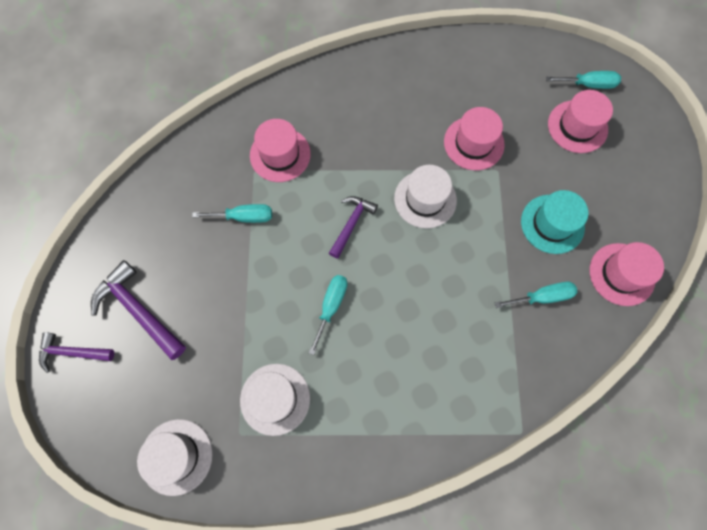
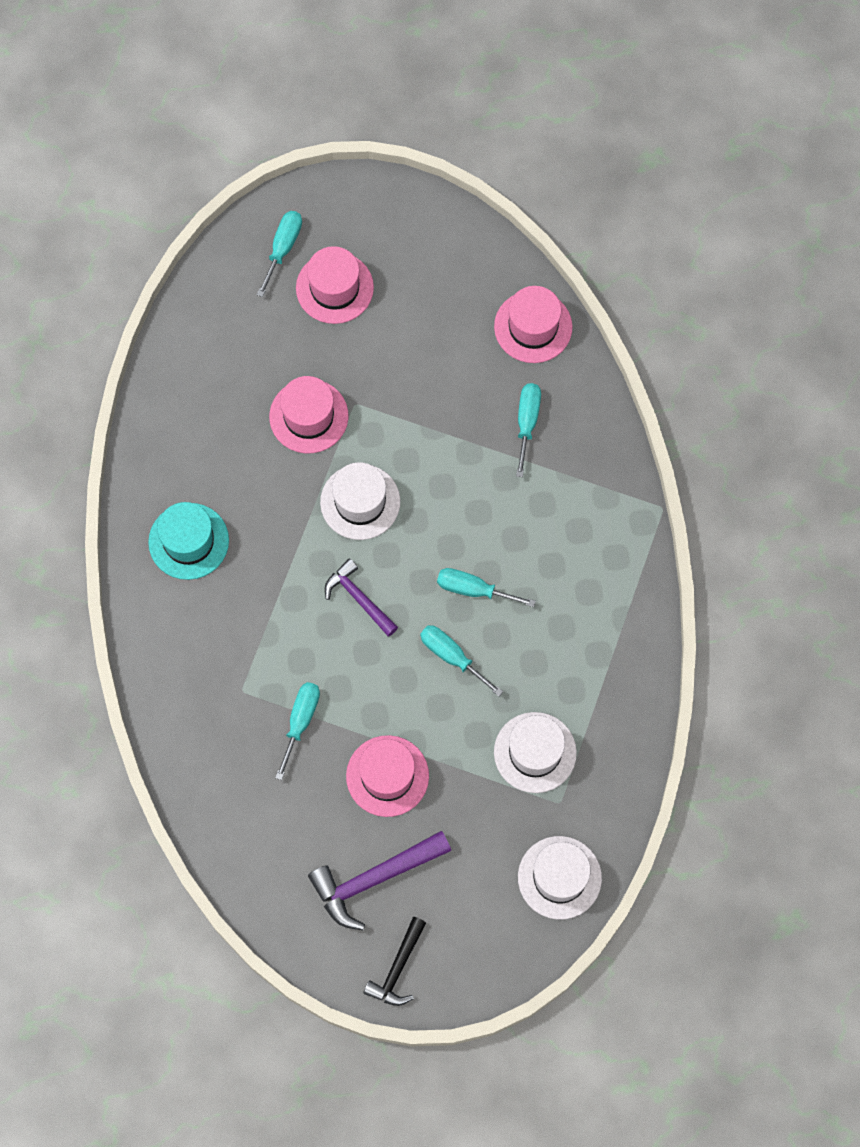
camera: 70 degrees left, 0 degrees up
(72, 352) = (397, 968): purple hammer -> black hammer
(280, 154) = (231, 652): pink hat -> pink hat (387, 776)
(390, 304) = (473, 589): none -> turquoise screwdriver
(552, 224) = (446, 373): turquoise hat -> turquoise hat (188, 541)

